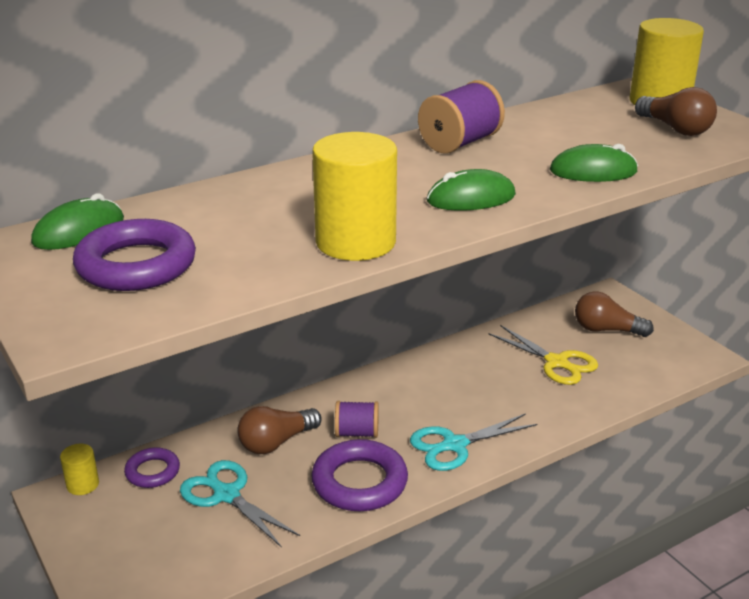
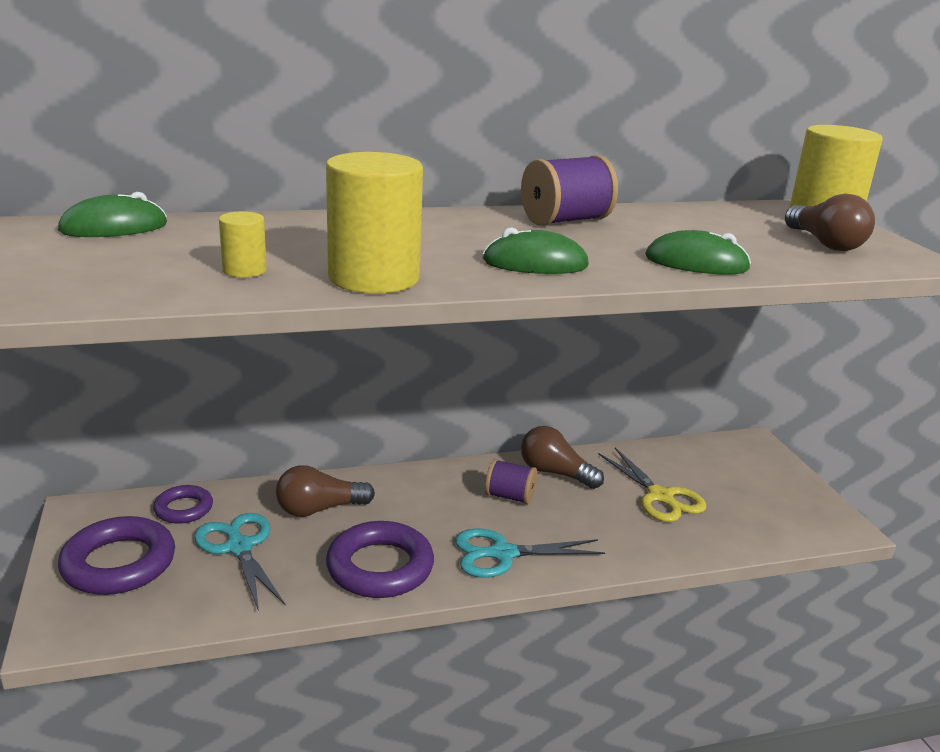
camera: 15 degrees right, 5 degrees down
(83, 484) = (112, 505): yellow cylinder -> yellow cylinder (244, 270)
(136, 265) = (135, 260): purple ring -> purple ring (119, 563)
(357, 433) = (406, 518): purple spool -> purple spool (509, 496)
(606, 330) = (733, 476): brown light bulb -> brown light bulb (555, 473)

